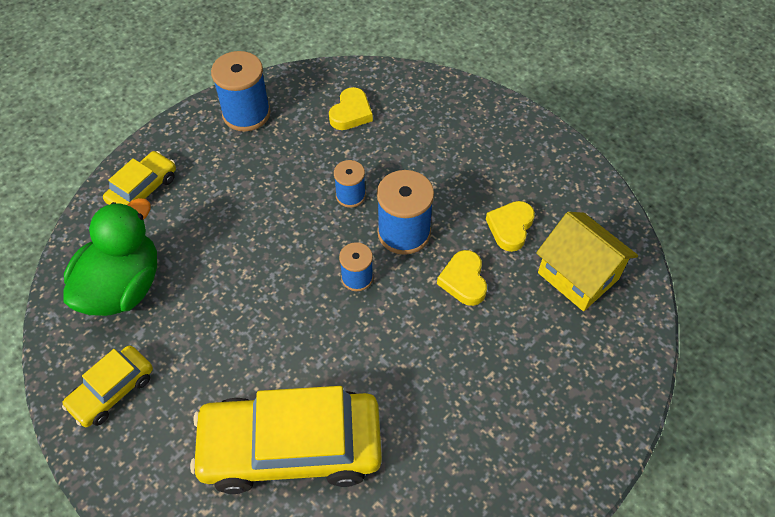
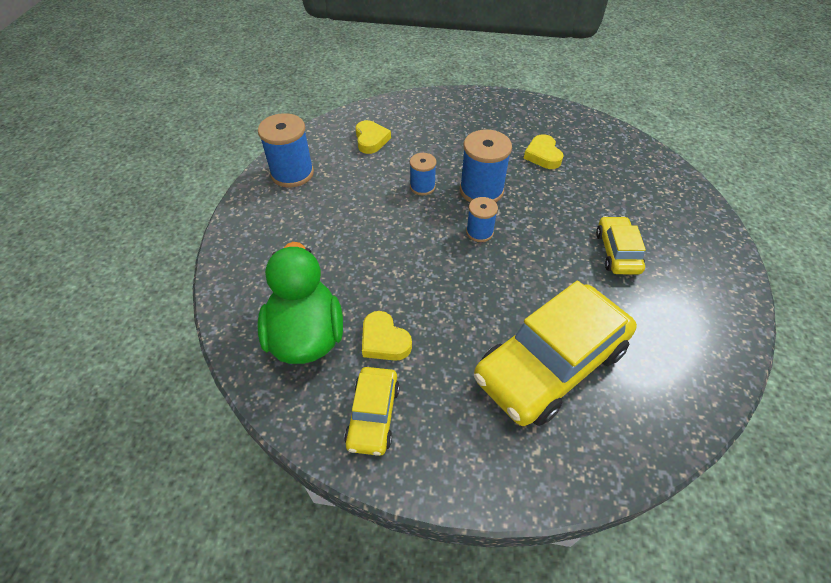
camera: 35 degrees left, 5 degrees down
(143, 189) = (255, 260): yellow car -> yellow car (617, 252)
(463, 281) = (548, 198): yellow heart -> yellow heart (384, 340)
(578, 276) = (609, 161): yellow house -> none

